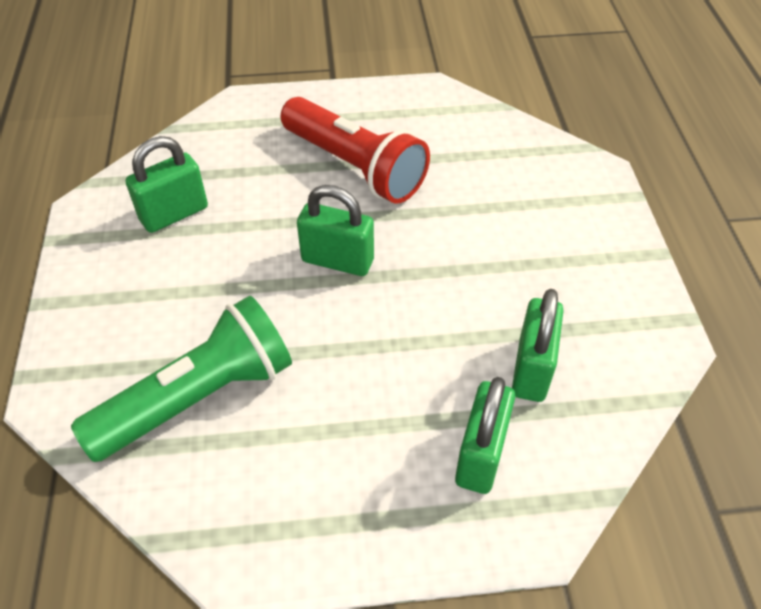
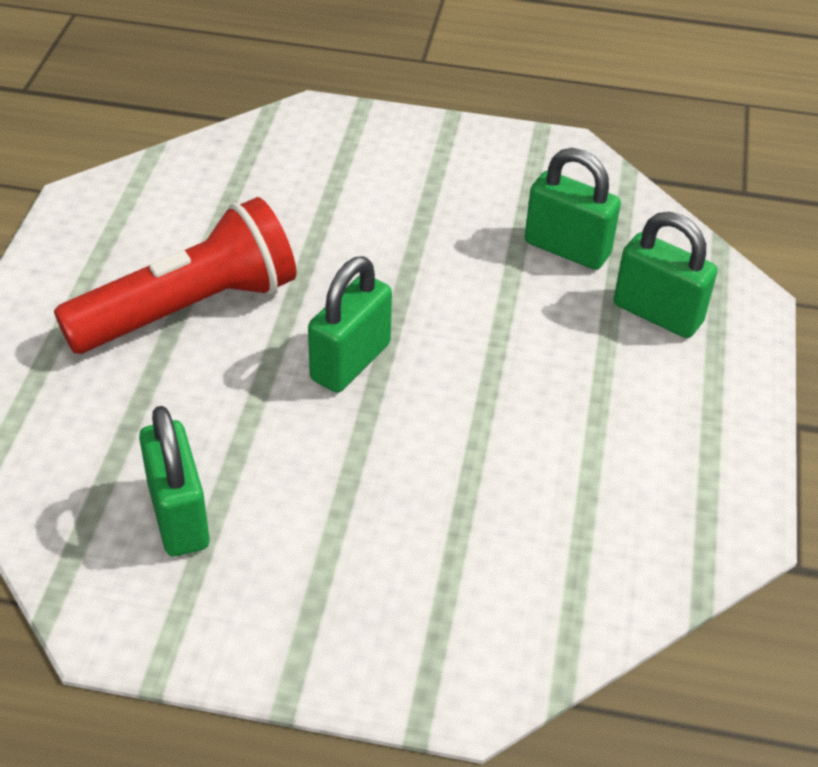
camera: 75 degrees left, 5 degrees down
(198, 396) = (516, 532): green flashlight -> none

